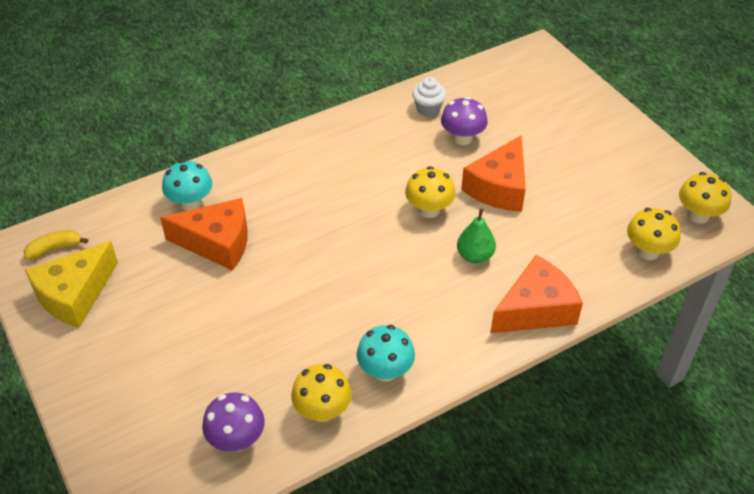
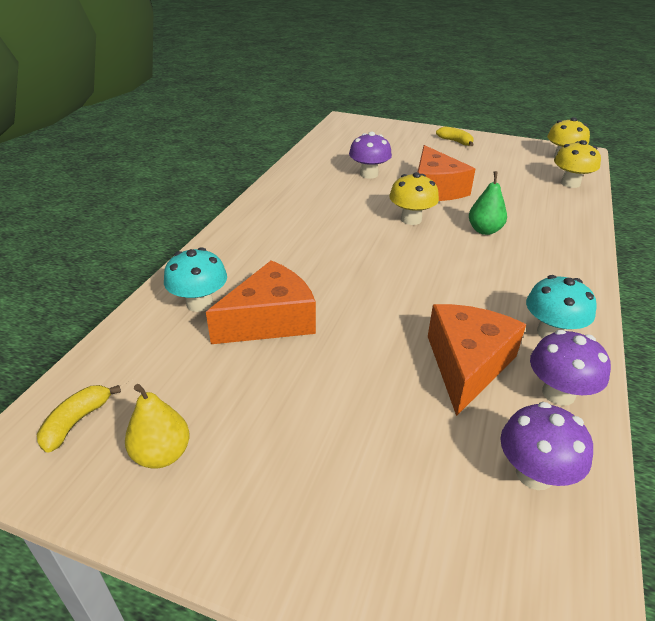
camera: 40 degrees left, 10 degrees down
(74, 295) = (162, 454): yellow cheese -> yellow pear
(322, 410) = (558, 393): yellow mushroom -> purple mushroom
(428, 108) = (320, 168): white cupcake -> none
(535, 309) = (570, 240): orange cheese -> orange cheese (467, 364)
(611, 136) = (455, 142): none -> yellow banana

